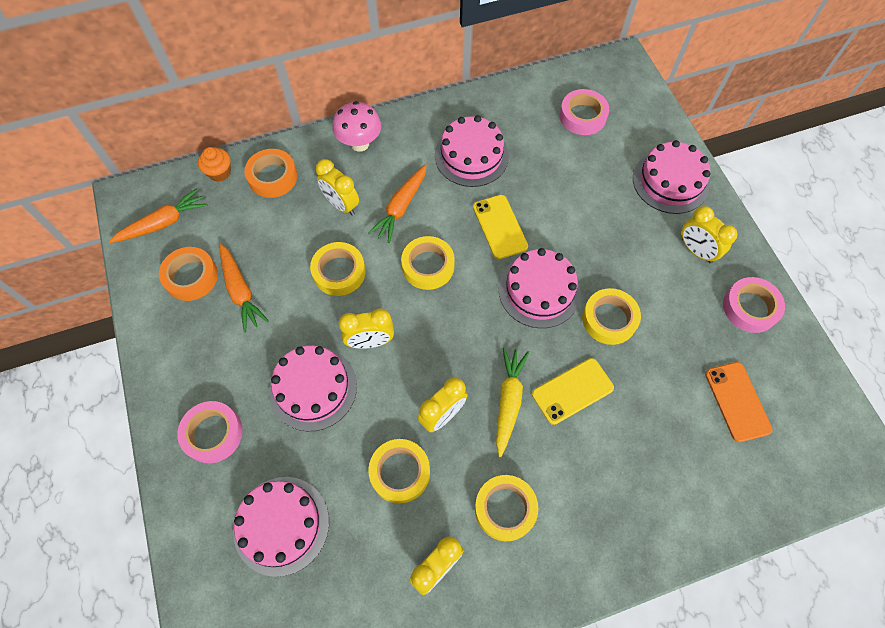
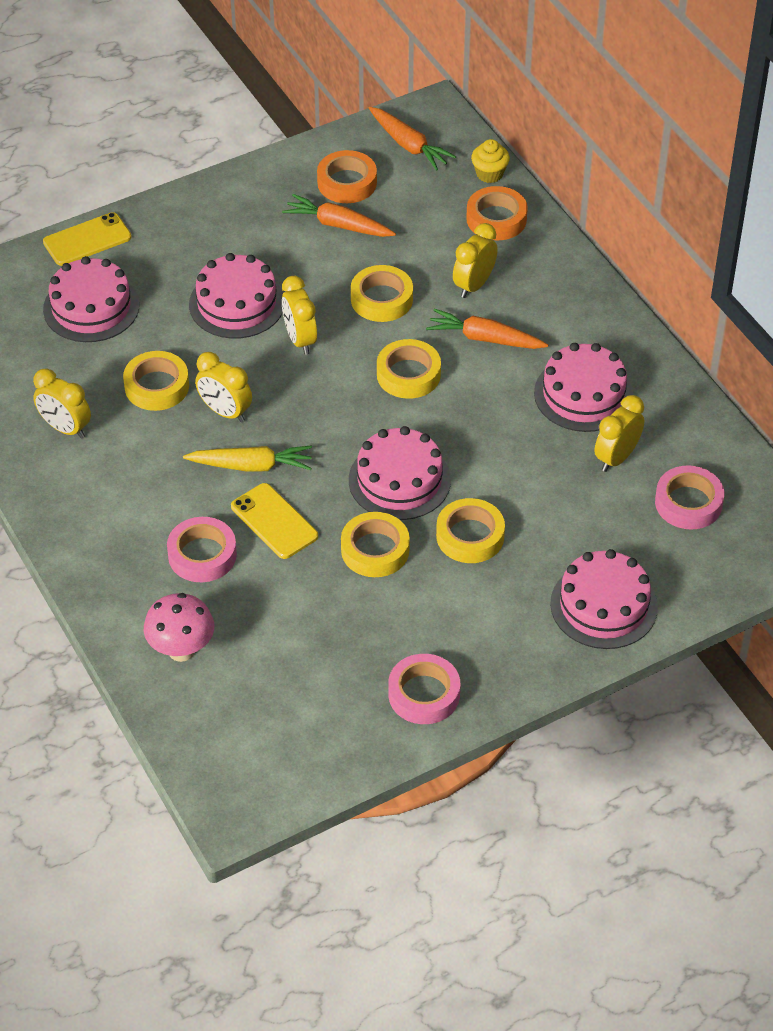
camera: 80 degrees right, 15 degrees down
(213, 434) = (174, 239): pink tape -> pink tape (202, 555)
(219, 172) = (489, 174): orange cupcake -> yellow cupcake
(241, 291) = (338, 225): orange carrot -> orange carrot turned 60 degrees clockwise
(360, 144) = (569, 286): pink mushroom -> pink mushroom (181, 650)
(500, 227) = (481, 434): yellow phone -> yellow phone (87, 240)
(505, 509) = (130, 475): yellow tape -> yellow tape (470, 536)
(696, 251) = (497, 636): yellow clock -> yellow clock (616, 458)
(737, 401) = (290, 679): orange phone -> none

